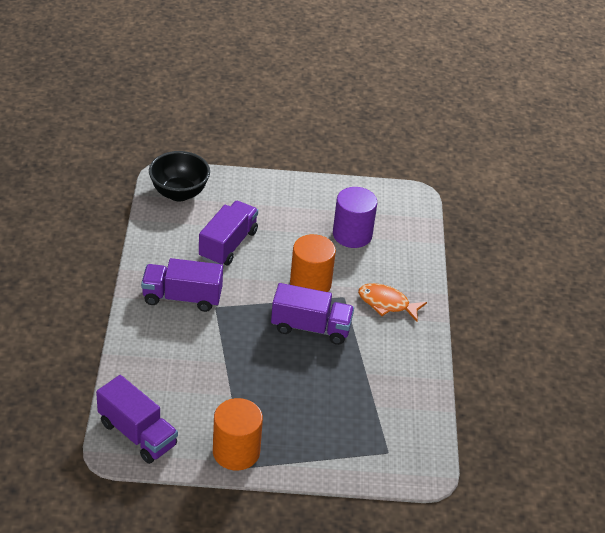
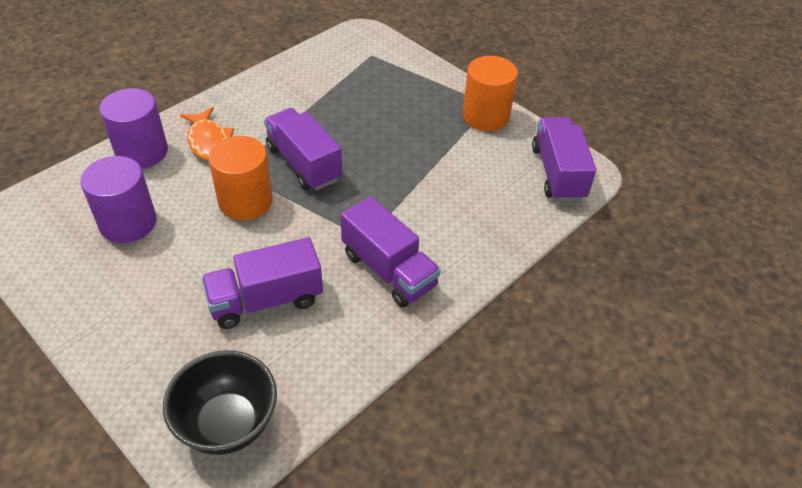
camera: 135 degrees left, 5 degrees up
(411, 272) = (142, 152): none -> purple cylinder

